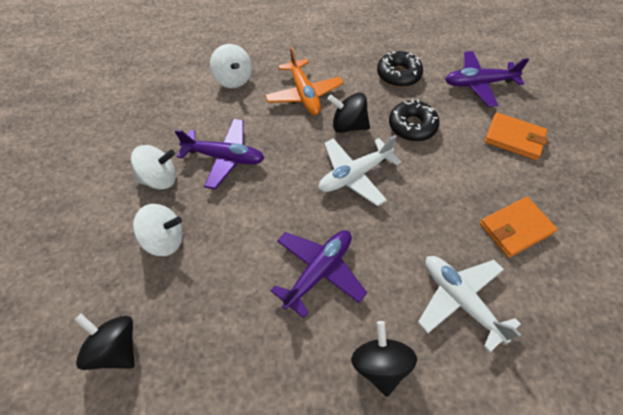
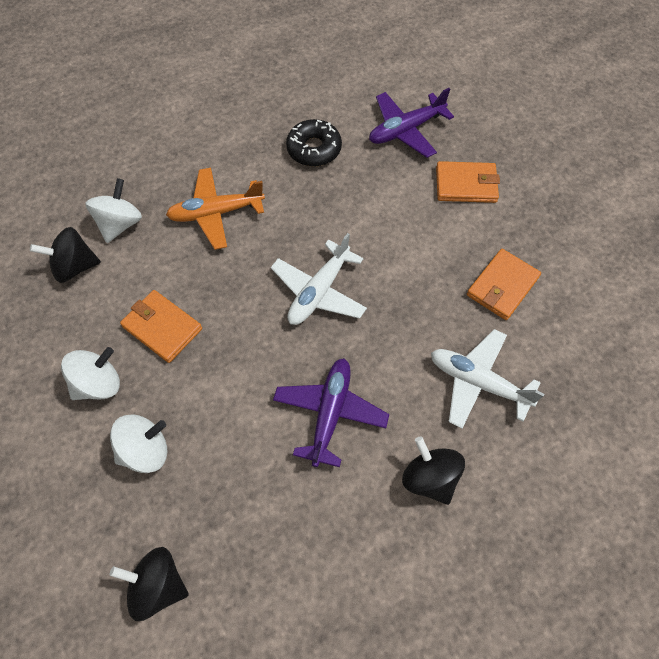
camera: 25 degrees left, 5 degrees up
(224, 157) = (162, 328): purple plane -> orange wallet
(233, 79) = (120, 224): white spinning top -> white spinning top turned 105 degrees counterclockwise
(304, 94) = (216, 213): orange plane -> orange plane turned 120 degrees clockwise
(348, 125) = (286, 234): black spinning top -> black spinning top (74, 267)
(412, 126) = (355, 209): black donut -> none

